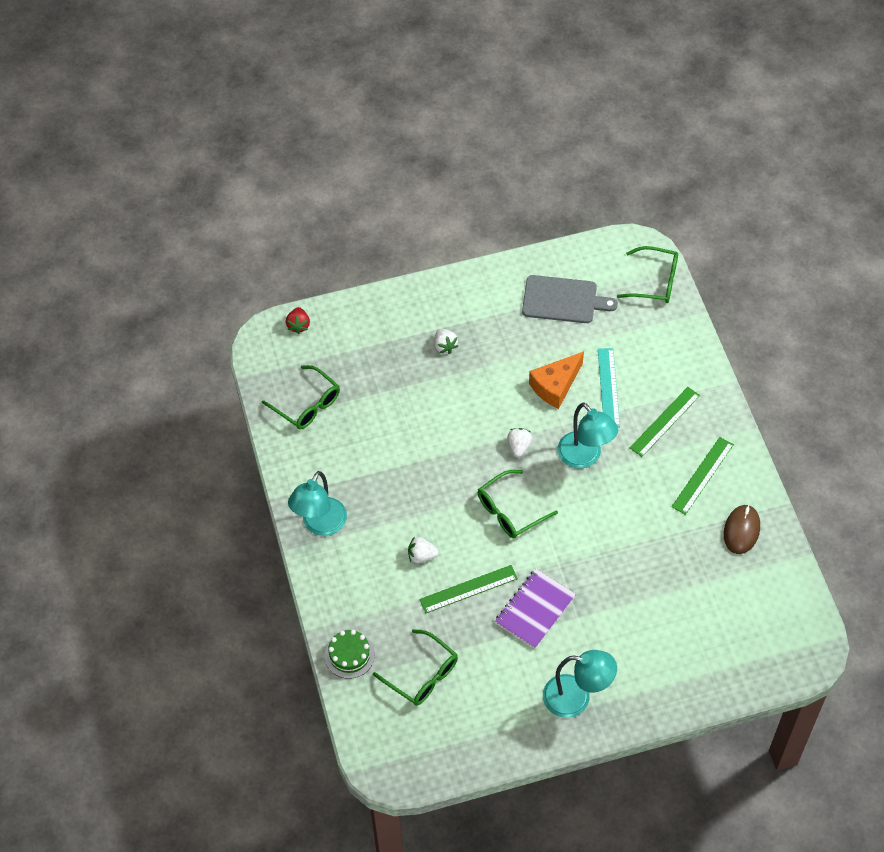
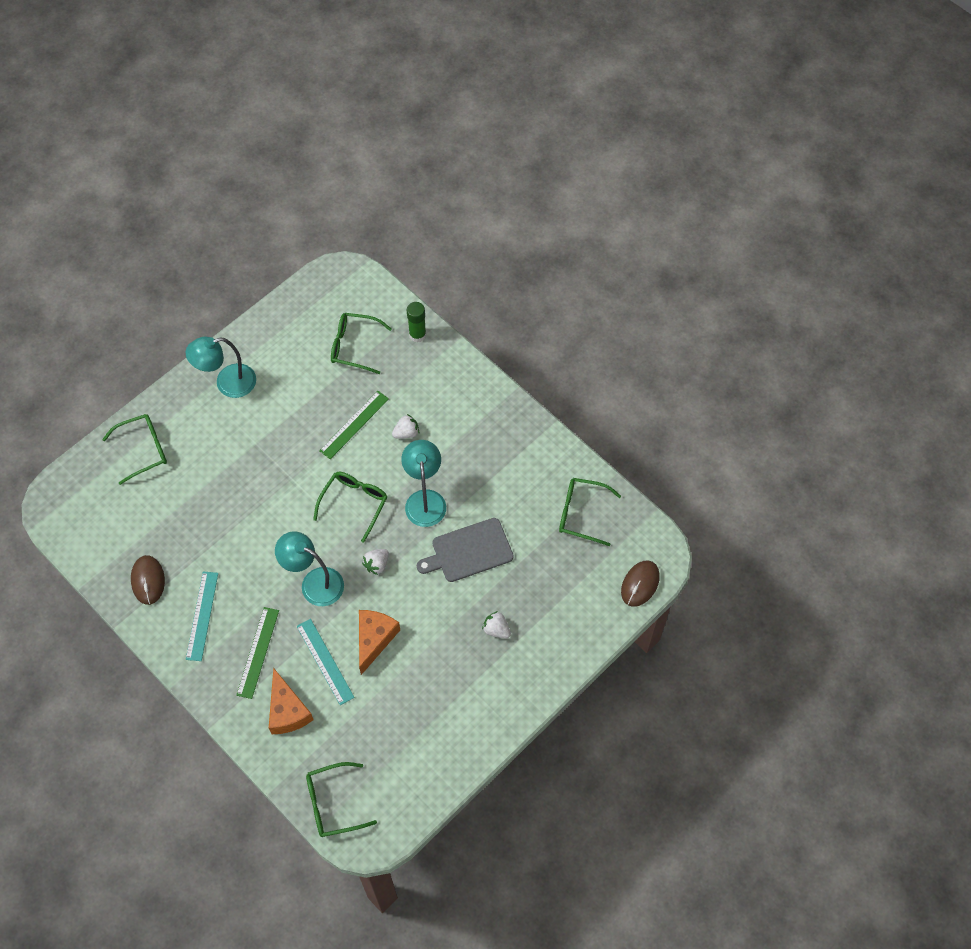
camera: 150 degrees right, 5 degrees up
(298, 325) = (640, 584): red strawberry -> brown mouse
(320, 525) = (502, 419): turquoise lamp -> turquoise lamp (425, 499)
(349, 655) = (417, 335): green cake -> green glue stick
(519, 446) = (377, 564): white strawberry -> white strawberry turned 60 degrees clockwise
(535, 609) = (292, 433): purple notebook -> none
(563, 300) = (413, 735): grey cutting board -> grey cutting board (469, 551)
(660, 364) = (287, 710): none -> orange cheese
(696, 665) = (143, 450): none -> green glasses
(702, 475) = (202, 616): green ruler -> turquoise ruler

